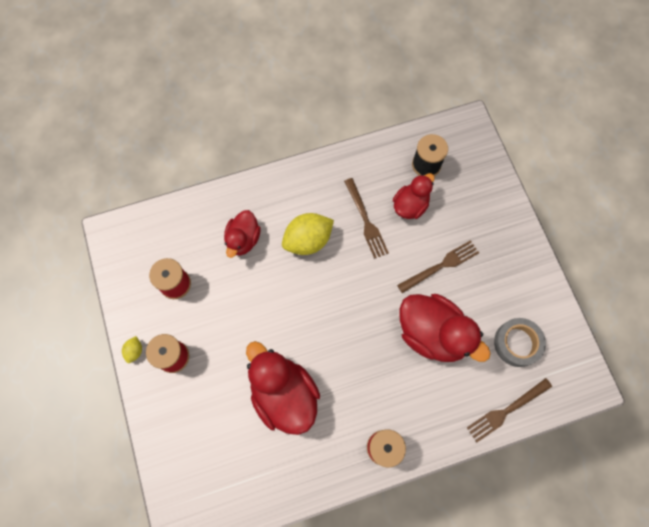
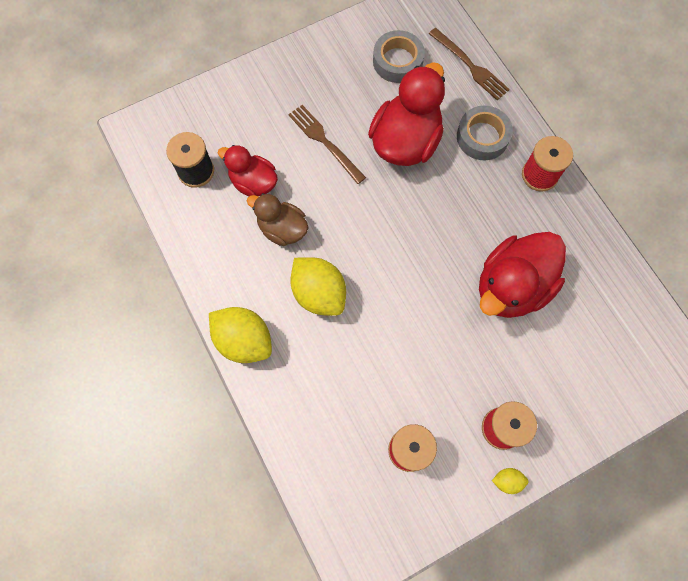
camera: 100 degrees left, 0 degrees up
(243, 239) = (331, 374): red duck -> none
(282, 183) = (244, 340): none -> yellow lemon
(366, 221) = (282, 229): brown fork -> brown duck
(429, 404) = (482, 137): none -> grey tape

